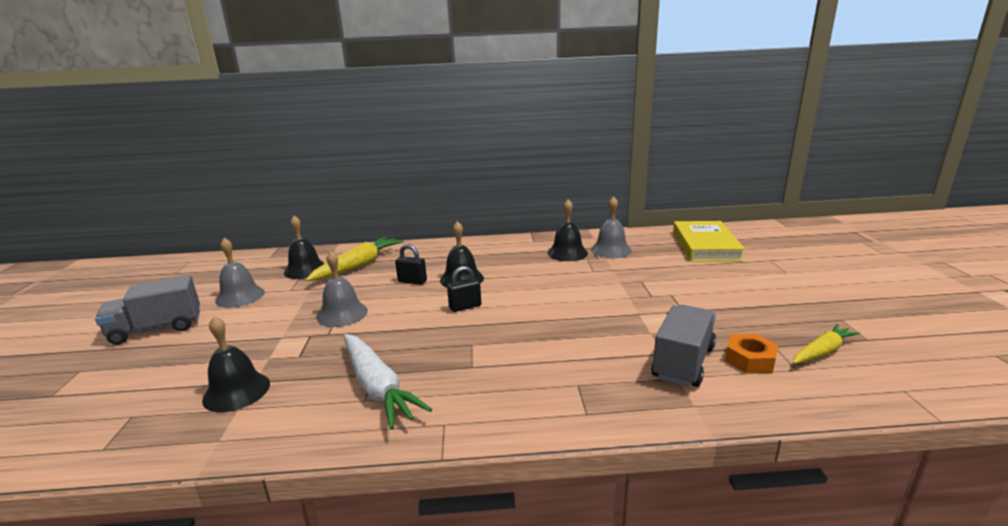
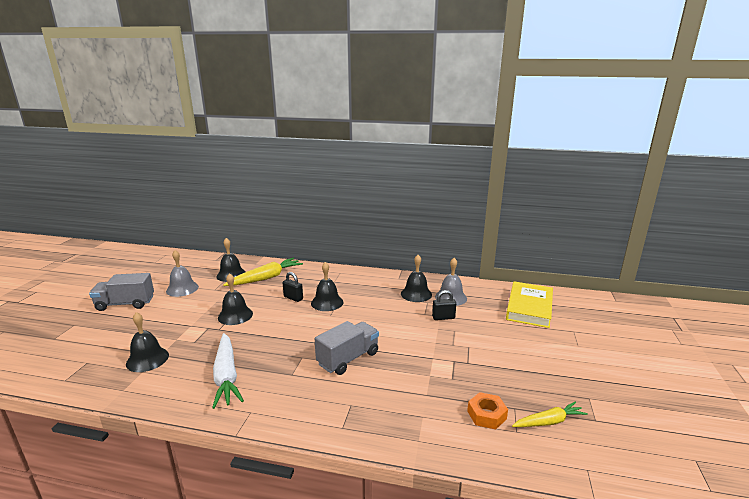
camera: 15 degrees right, 0 degrees up
(342, 314) = (235, 315): grey bell -> black bell
(465, 307) = (315, 326): black padlock -> black padlock (443, 317)
(683, 362) = (435, 405): grey truck -> grey truck (348, 359)

